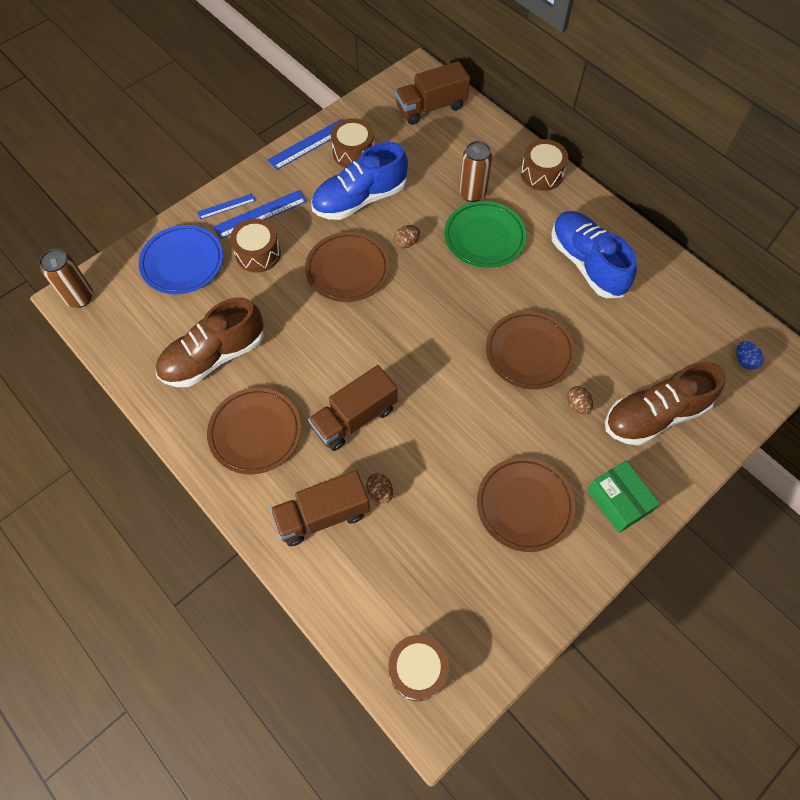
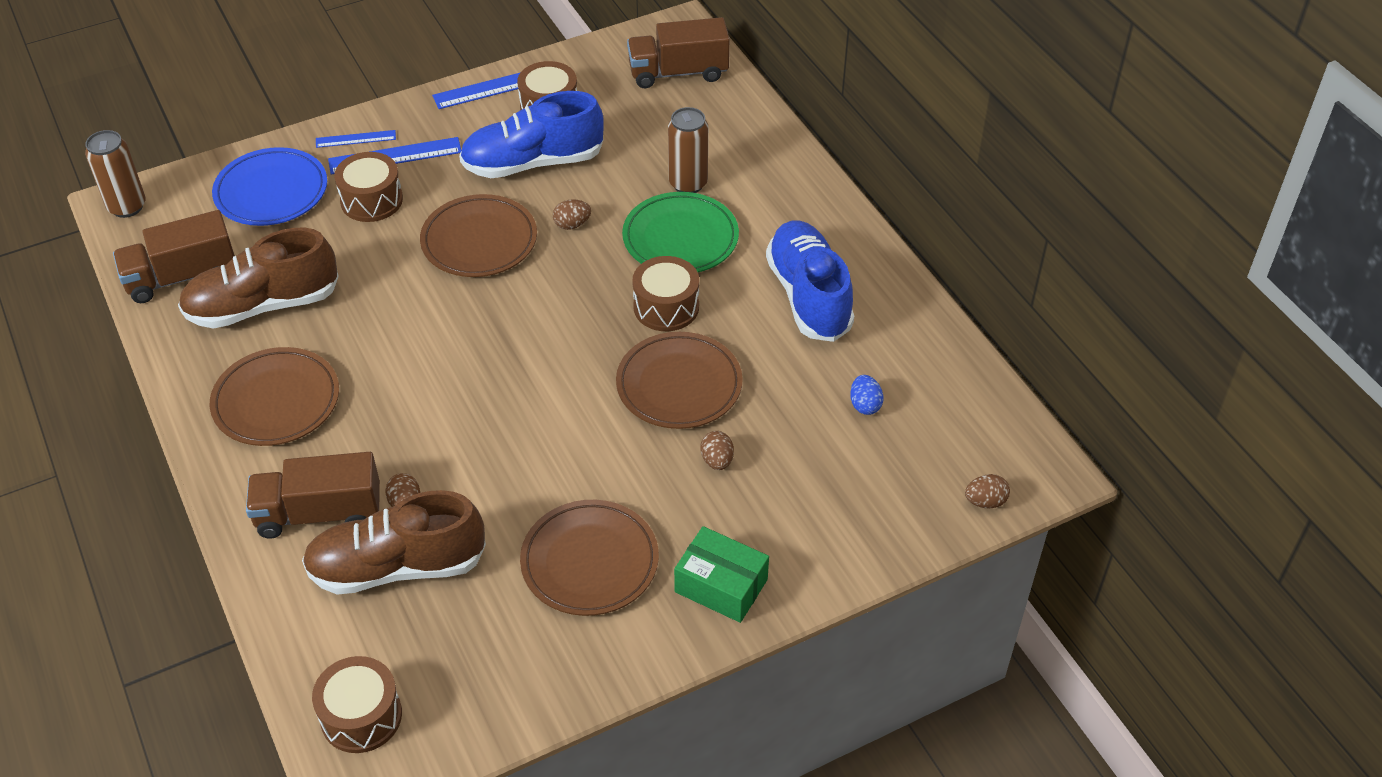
camera: 15 degrees right, 15 degrees down
(354, 418) = (411, 412): brown truck -> brown truck (182, 277)
(541, 174) = (795, 178): brown drum -> brown drum (666, 307)
(618, 501) = (721, 586): green box -> green box turned 45 degrees counterclockwise
(654, 415) = (820, 496): brown shoe -> brown shoe (397, 567)
(744, 360) = (980, 457): blue egg -> blue egg (865, 405)
(760, 393) = (985, 501): none -> brown egg

